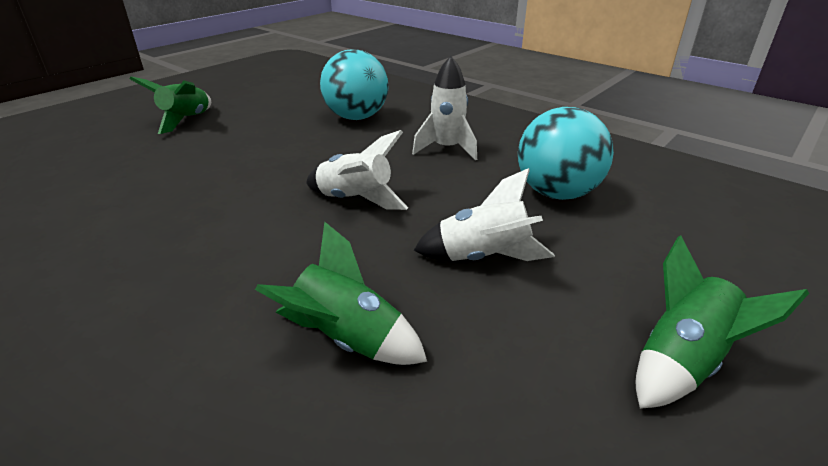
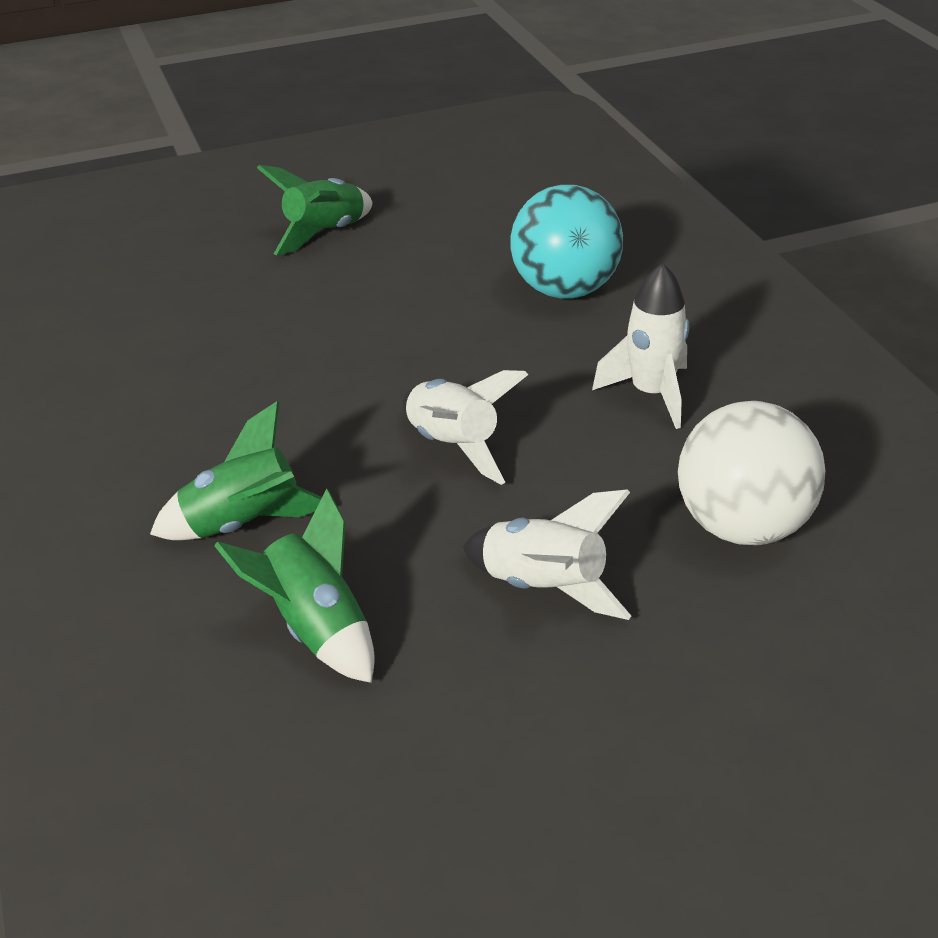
camera: 30 degrees right, 5 degrees up
(557, 193) = (742, 526): turquoise ball -> white ball
(682, 361) = (653, 800): green rocket -> green rocket (244, 524)

